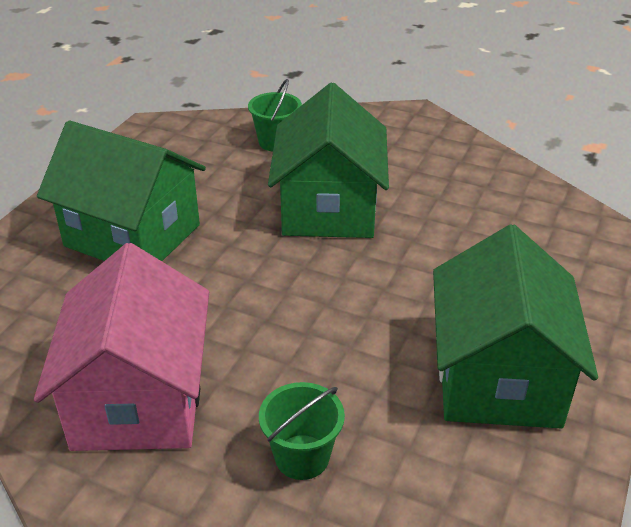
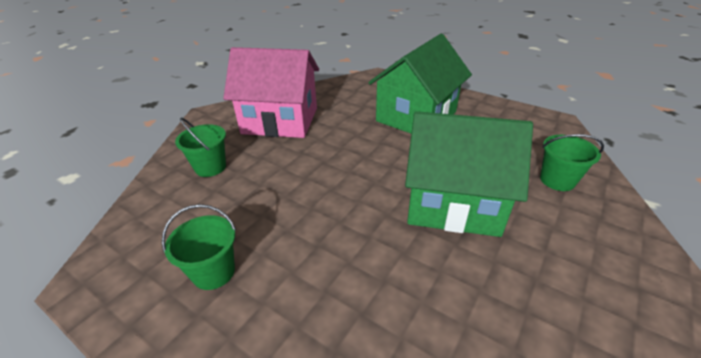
camera: 100 degrees right, 0 degrees up
(497, 377) = (214, 272): green house -> green bucket

